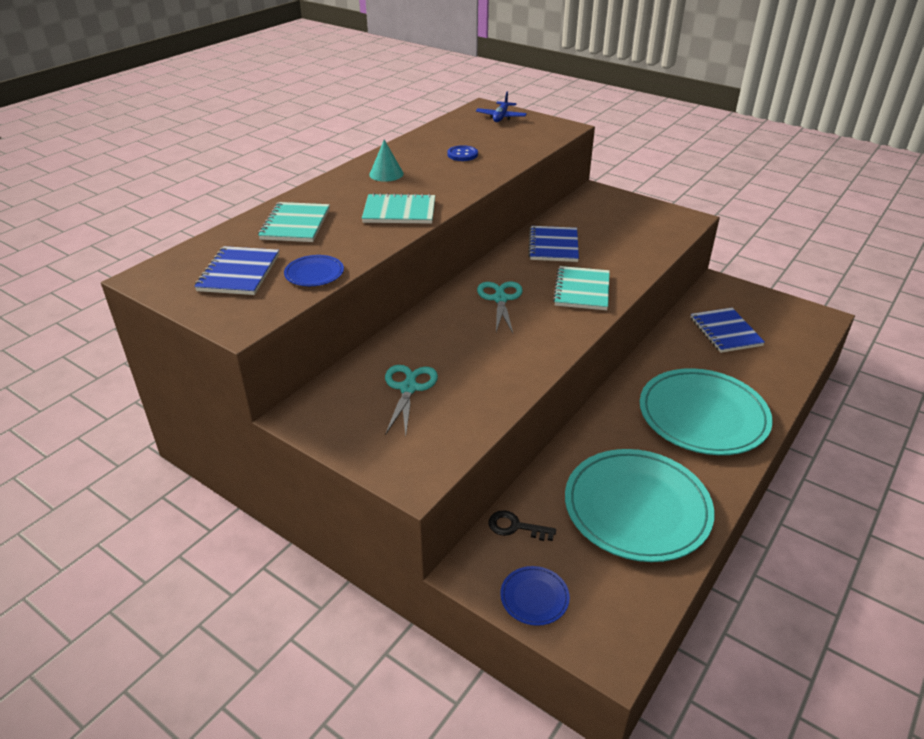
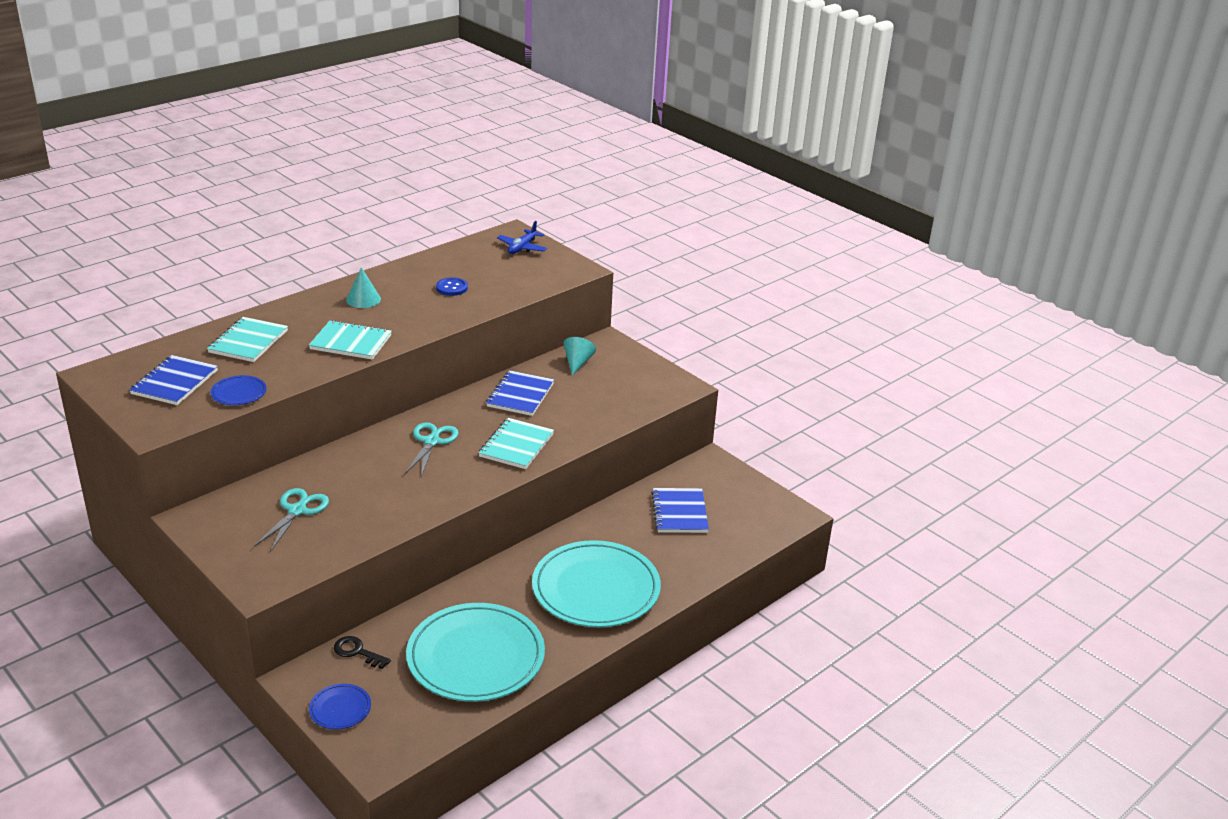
camera: 10 degrees right, 5 degrees down
(584, 212) = (577, 363): none -> turquoise cone

